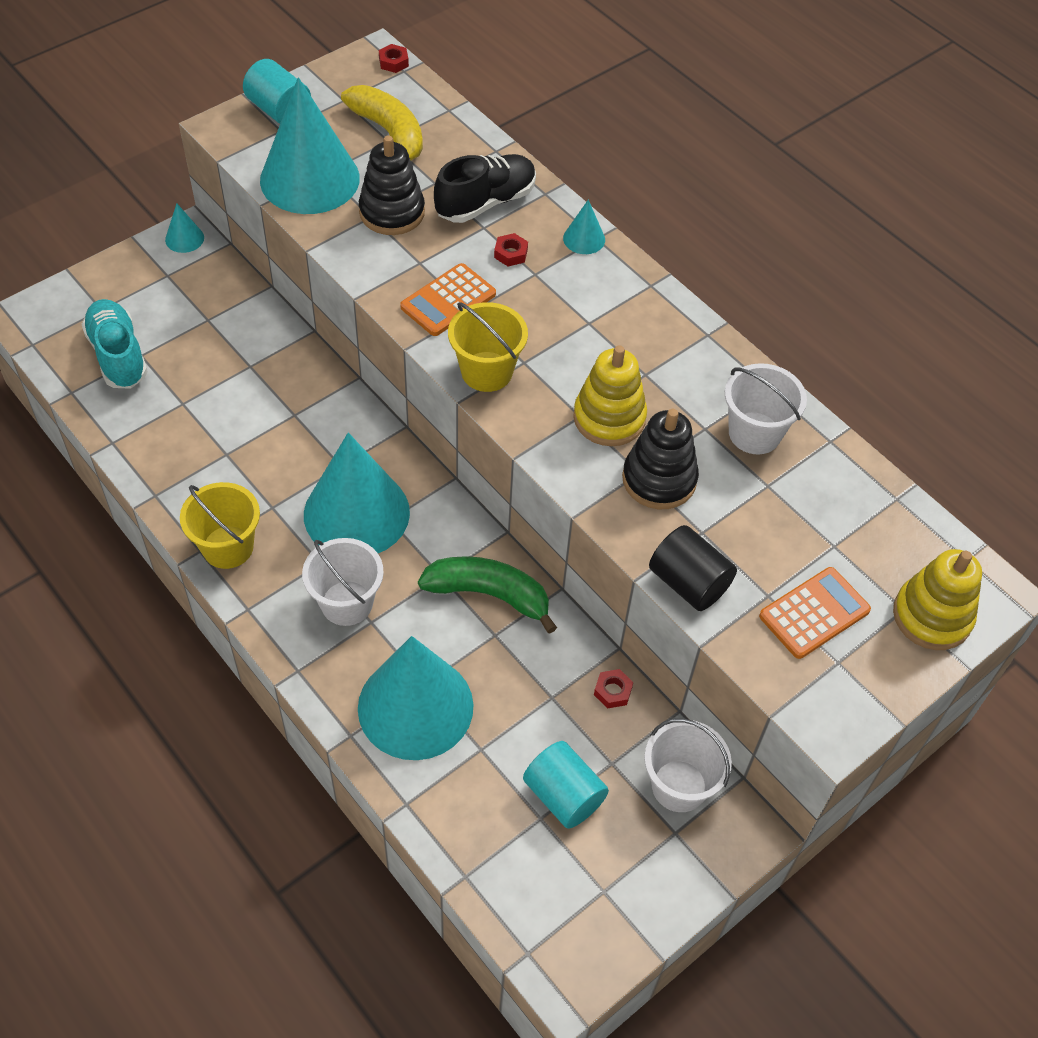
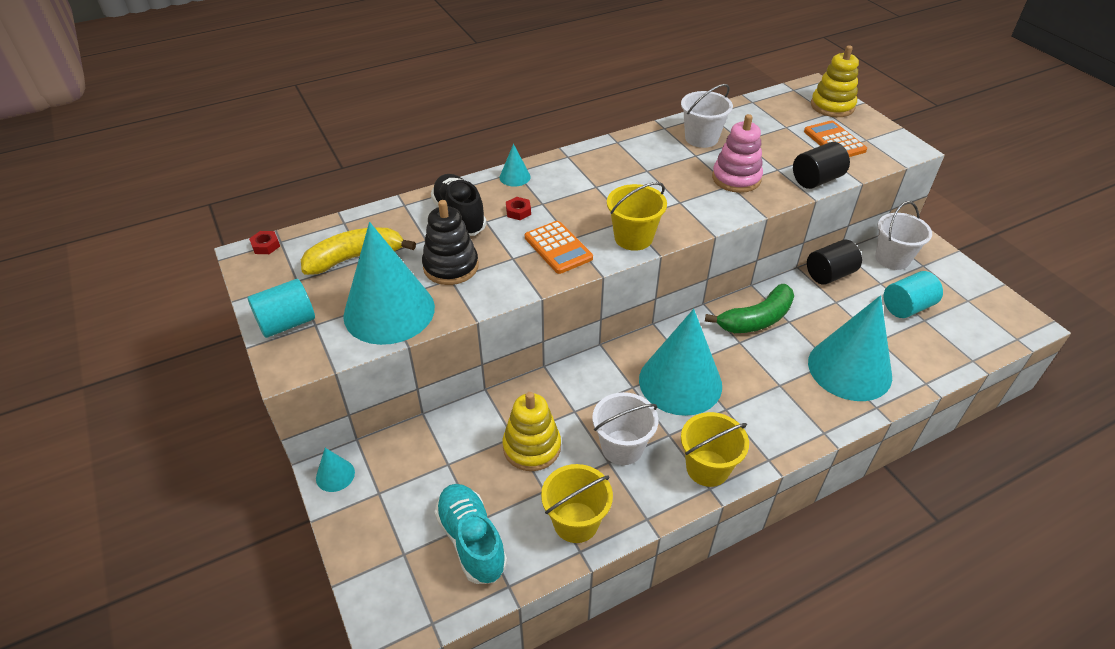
camera: 75 degrees left, 10 degrees down
(118, 355) = (471, 541): turquoise shoe -> turquoise shoe turned 75 degrees clockwise
(145, 434) = (576, 522): none -> yellow bucket
(346, 603) = (763, 397): white bucket -> white bucket (622, 447)
(489, 594) = (756, 319): green banana -> green banana turned 150 degrees counterclockwise
(609, 418) = (683, 190): yellow stacking toy -> yellow stacking toy (532, 447)
(612, 691) = (829, 274): red nut -> black cylinder
(659, 479) = (736, 178): black stacking toy -> pink stacking toy

